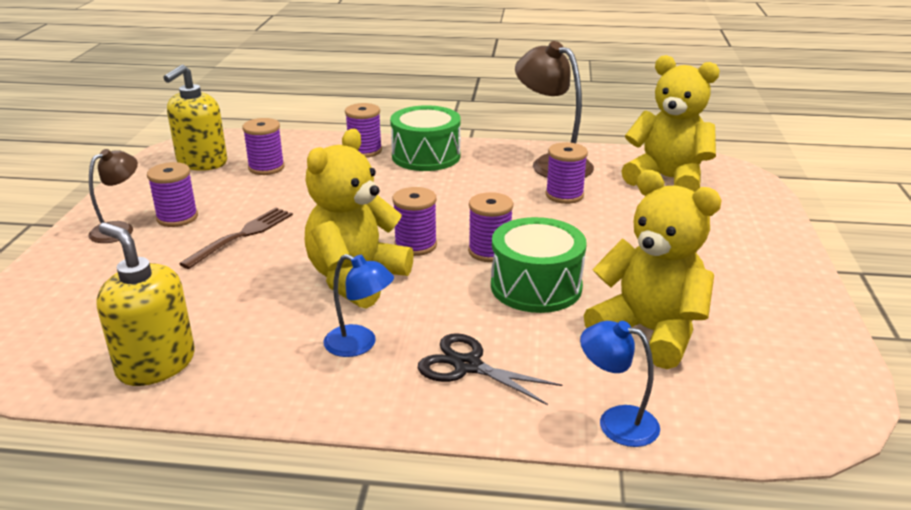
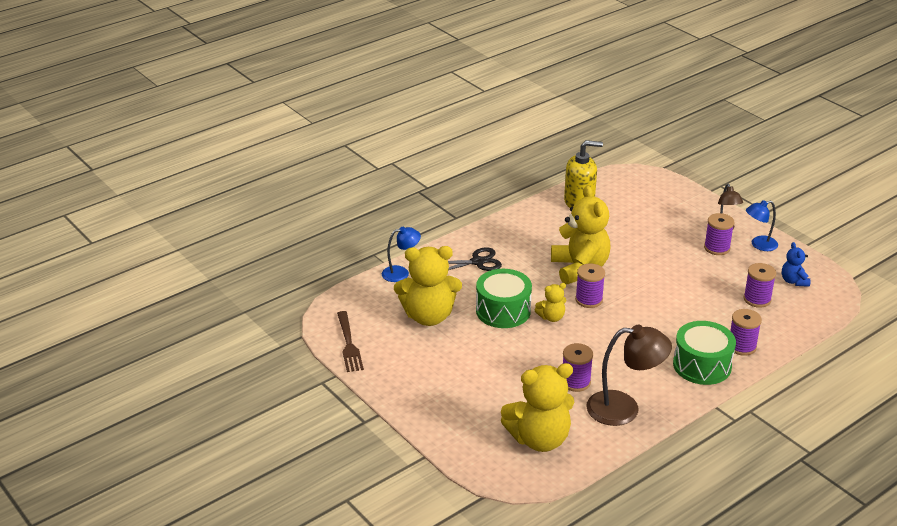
camera: 135 degrees right, 5 degrees up
(202, 163) = (794, 281): yellow soap dispenser -> blue teddy bear
(242, 236) = (669, 257): brown fork -> brown fork (349, 344)
(359, 345) = (527, 246): blue lamp -> blue lamp (759, 245)
(489, 251) = (551, 317): purple spool -> yellow teddy bear

